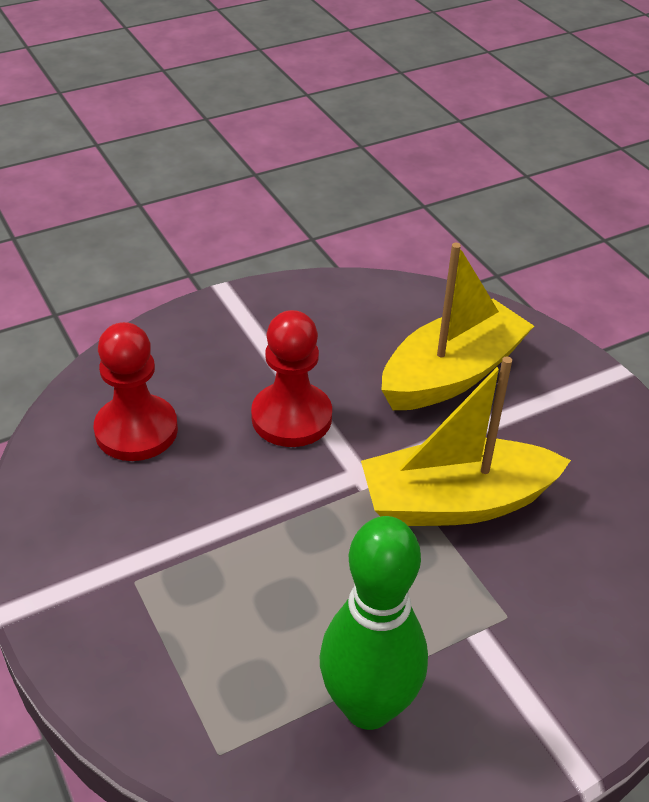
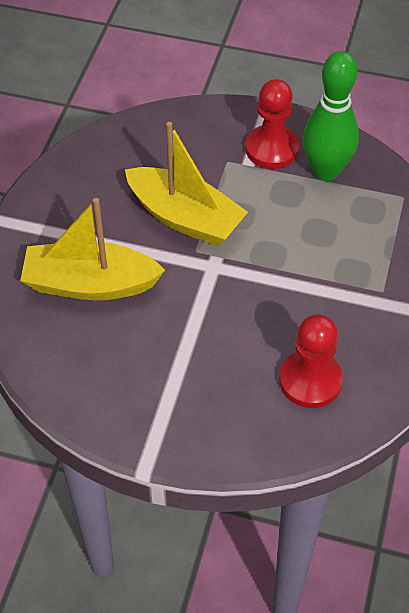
camera: 135 degrees left, 10 degrees up
(291, 417) = (212, 323): red pawn -> red pawn (272, 149)

